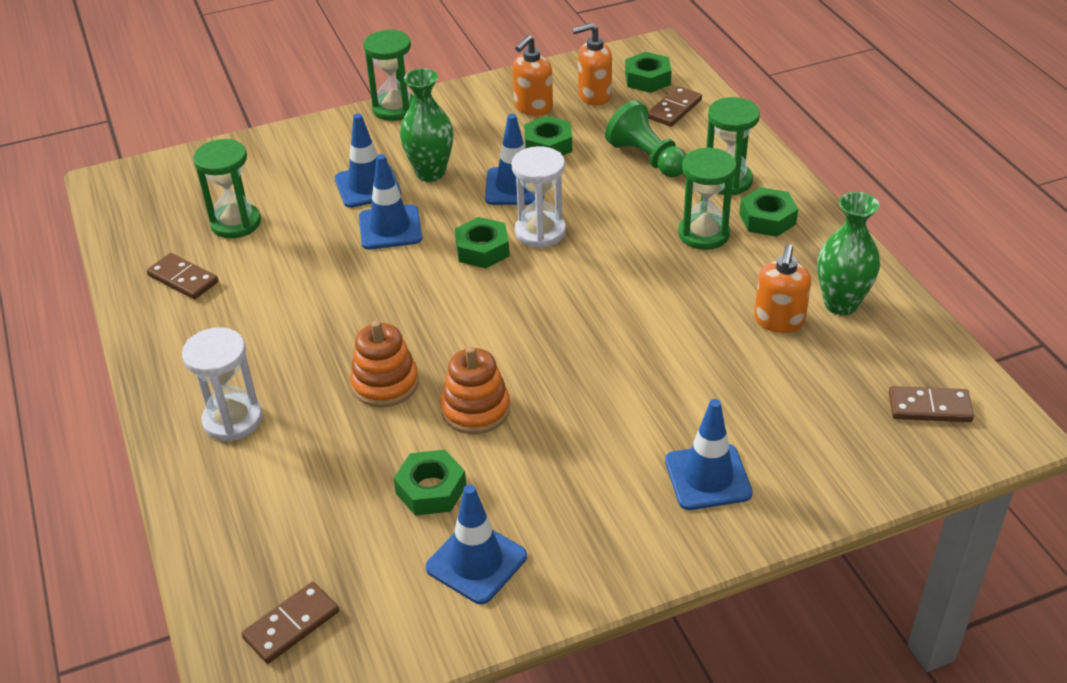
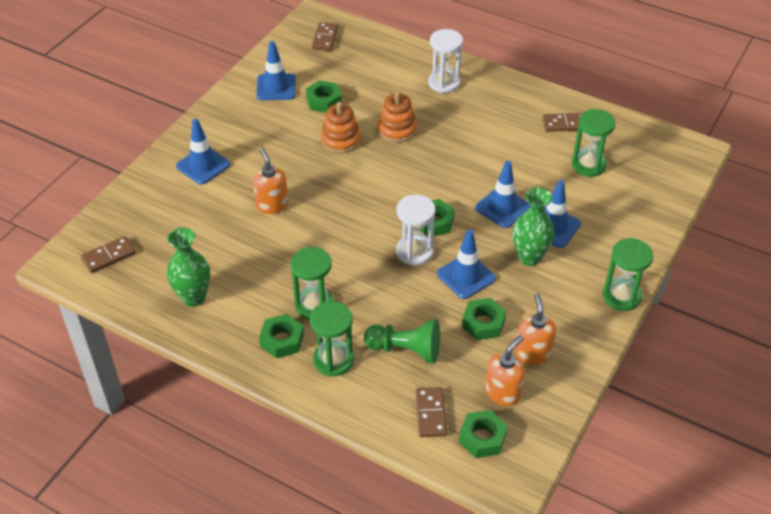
camera: 140 degrees right, 5 degrees up
(779, 321) = (223, 266): orange soap dispenser -> orange soap dispenser (272, 205)

